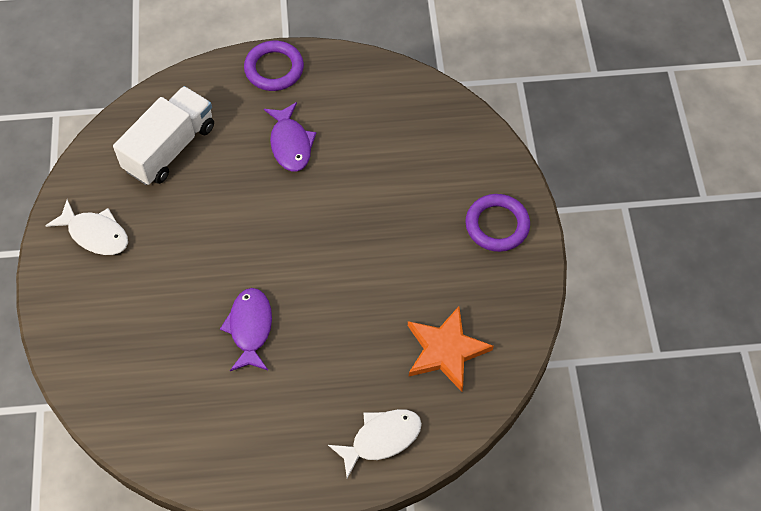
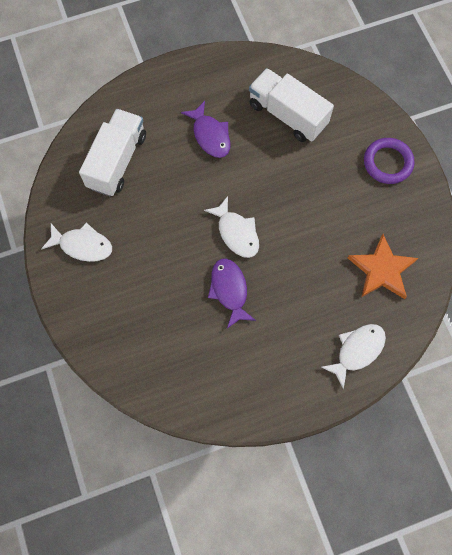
camera: 15 degrees left, 10 degrees up
(274, 69) = (176, 77): purple ring -> none
(282, 263) = (236, 232): none -> white fish
(392, 141) = (287, 115): none -> white truck

